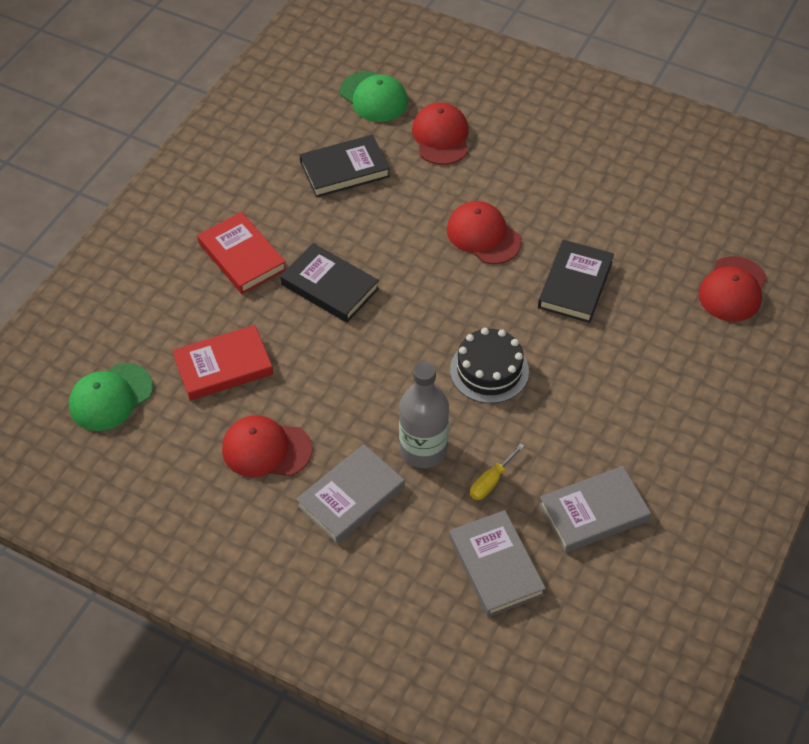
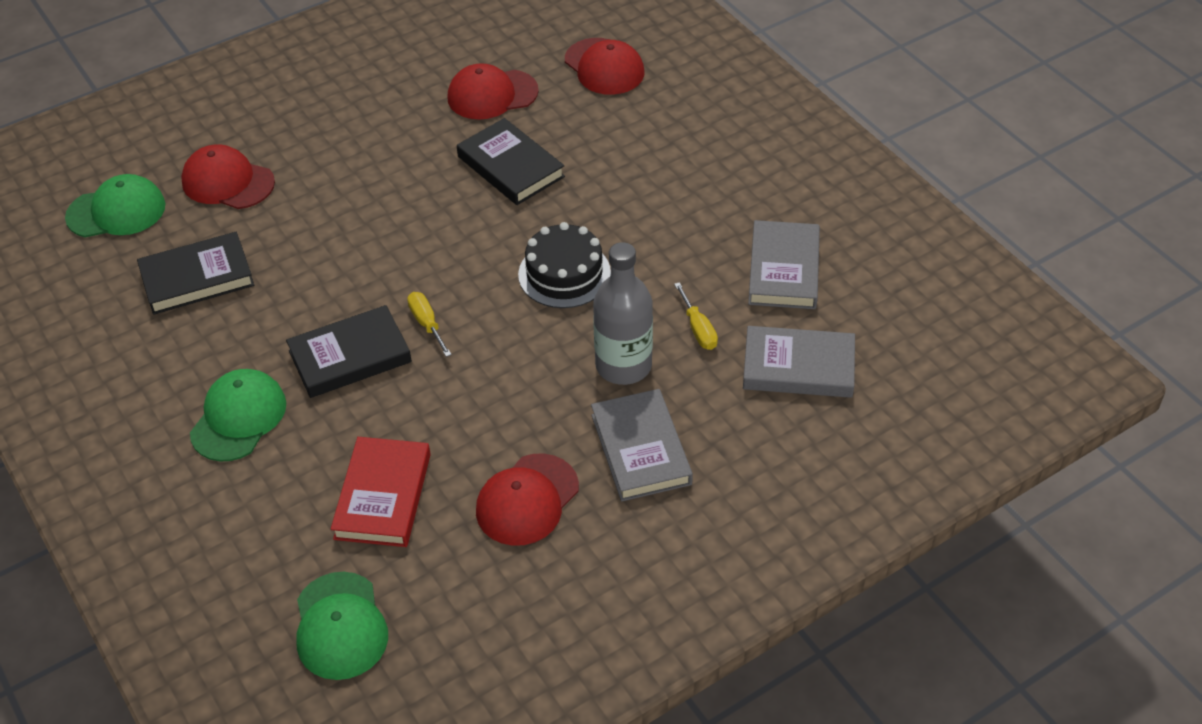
camera: 60 degrees left, 5 degrees down
(242, 256) = (238, 418): red book -> green cap
(344, 170) = (197, 278): black book -> black book turned 60 degrees clockwise
(386, 313) = (427, 324): none -> yellow screwdriver
(483, 235) = (390, 206): red cap -> red cap (492, 95)

